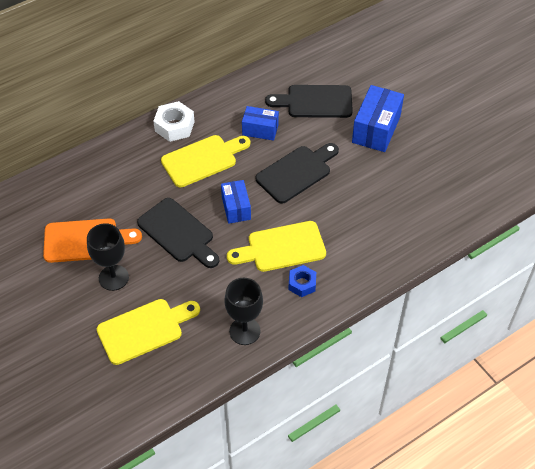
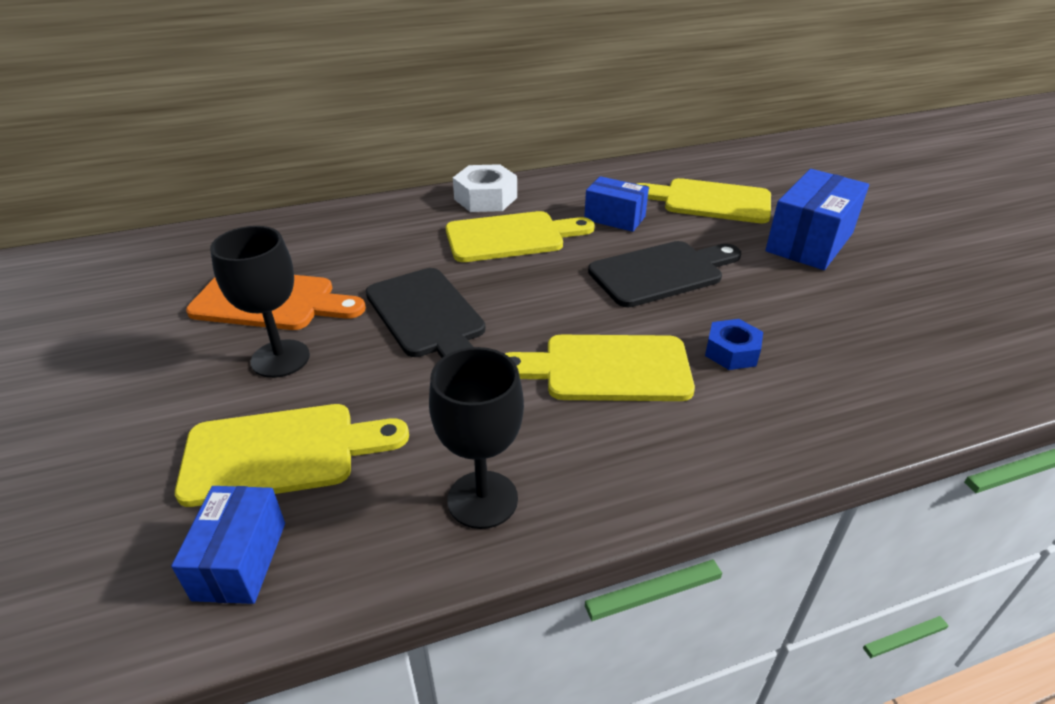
camera: 15 degrees right, 15 degrees down
(236, 208) = (542, 300): blue box -> blue box (240, 560)
(302, 284) = (632, 435): blue nut -> blue nut (731, 352)
(315, 102) = (710, 201): black cutting board -> yellow cutting board

